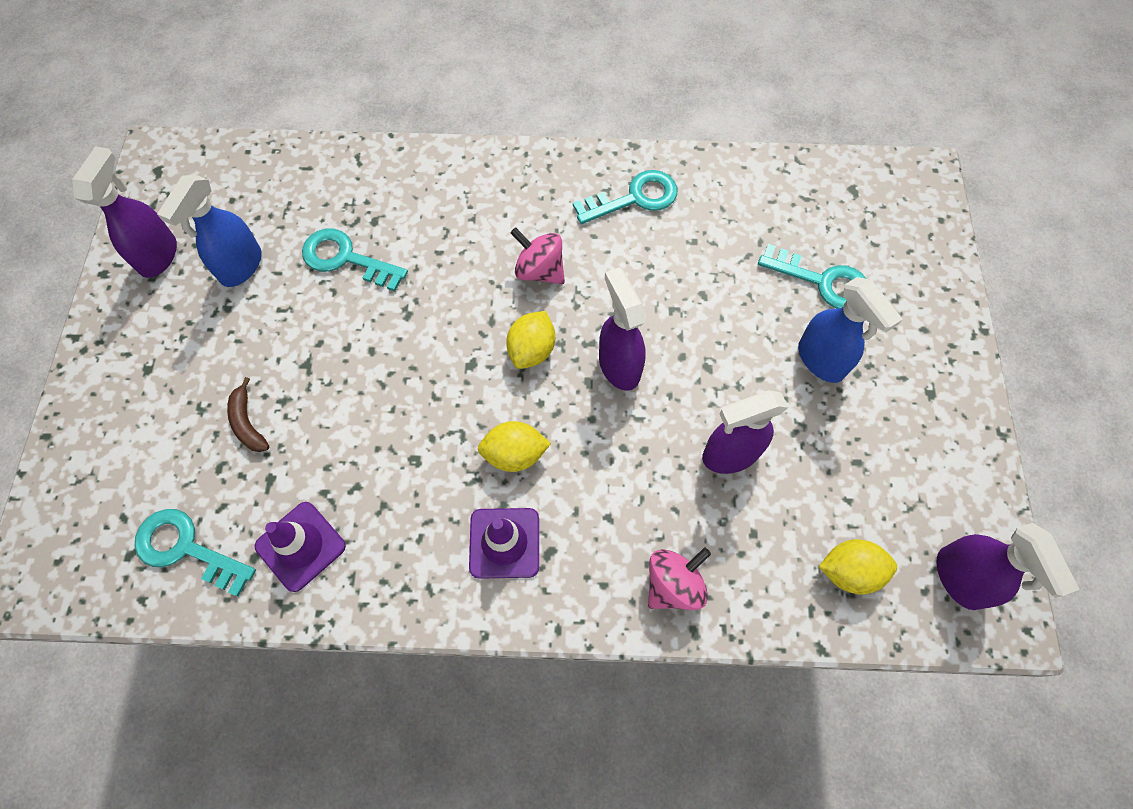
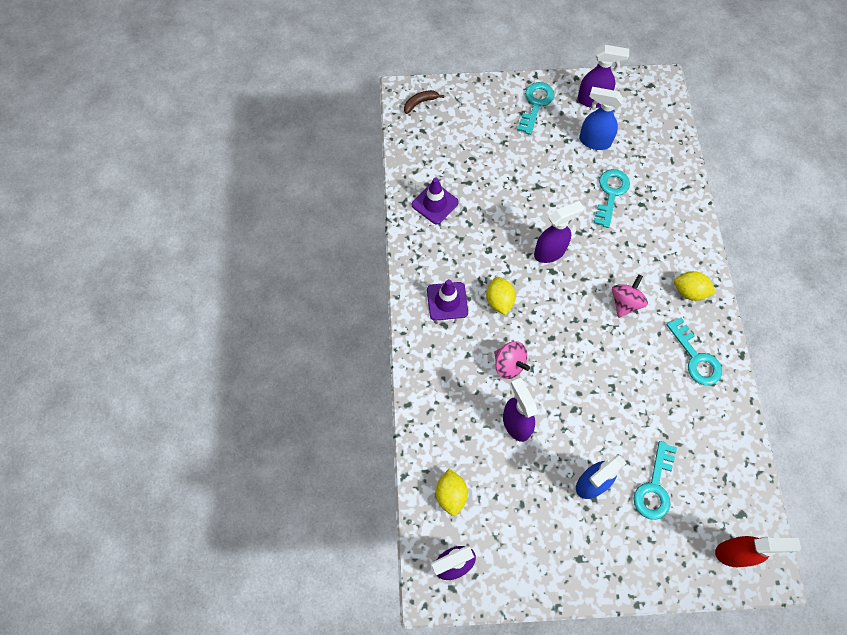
camera: 85 degrees right, 0 degrees up
(186, 549) = (428, 154): turquoise key -> turquoise key (536, 104)
(247, 423) = (498, 165): brown banana -> brown banana (420, 103)
(532, 350) = (568, 304): yellow lemon -> yellow lemon (689, 292)
(619, 365) = (566, 355): purple spray bottle -> purple spray bottle (550, 252)
(673, 584) = (433, 392): pink spinning top -> pink spinning top (509, 365)
(904, 206) = (735, 553): none -> red spray bottle

